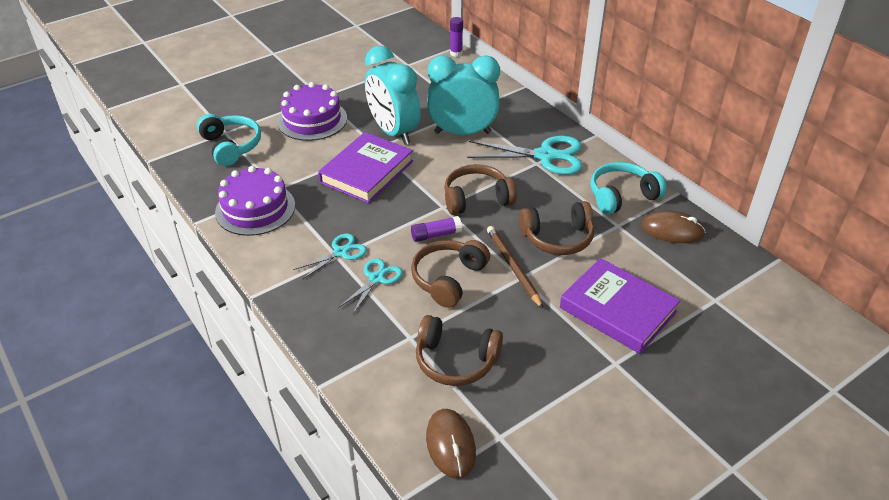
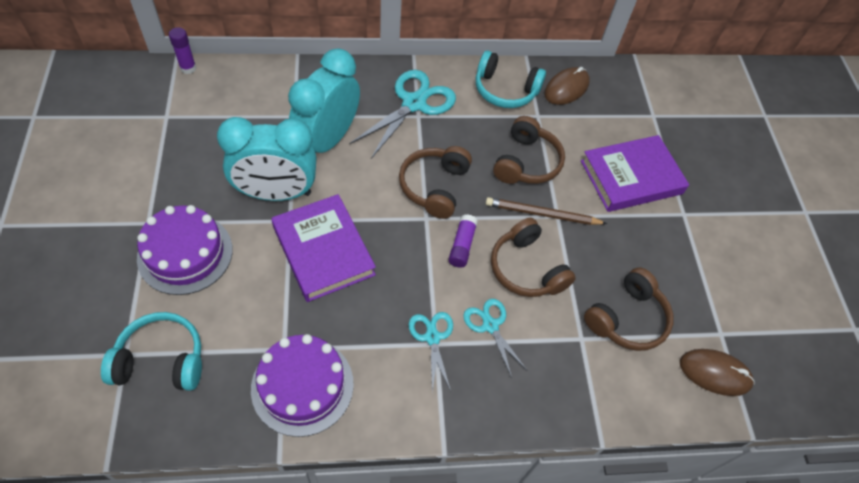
camera: 65 degrees left, 15 degrees up
(622, 196) = (505, 90): turquoise headphones -> turquoise headphones turned 75 degrees counterclockwise

